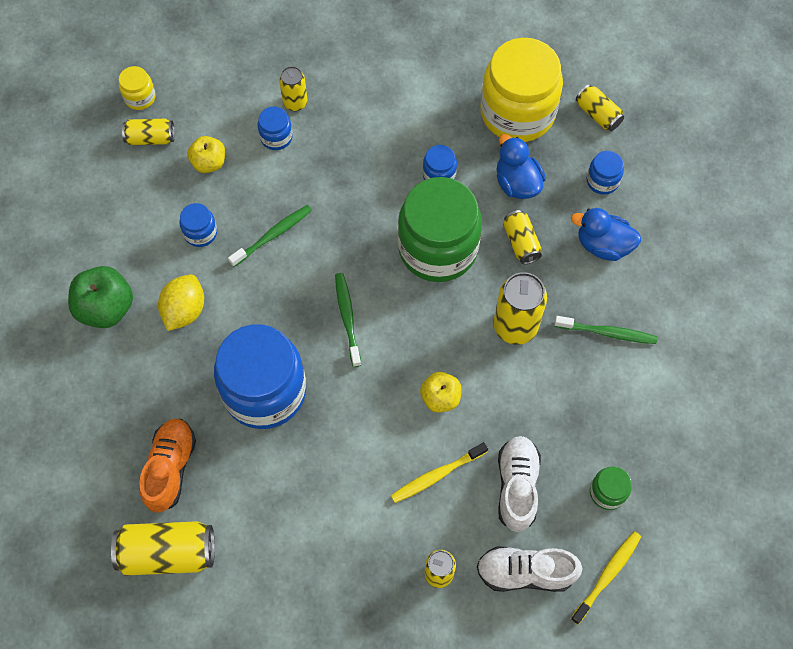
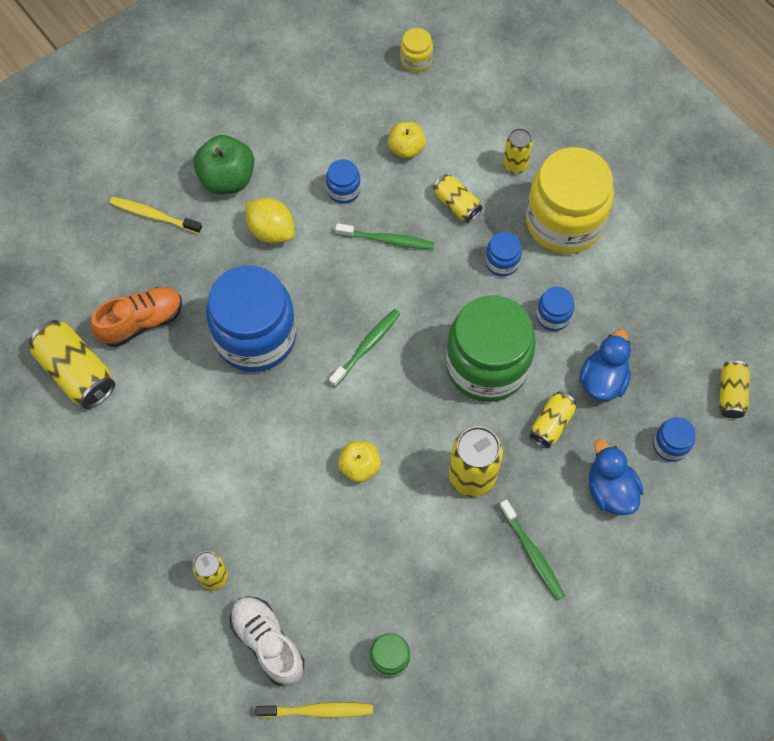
camera: 50 degrees right, 0 degrees up
(151, 138) = (389, 95): yellow can -> yellow can (456, 204)
(184, 310) = (271, 231): yellow lemon -> yellow lemon turned 60 degrees clockwise
(276, 137) = (472, 176): blue jar -> blue jar (502, 262)
(437, 475) = (293, 514): yellow toothbrush -> yellow toothbrush (154, 216)
(517, 113) = (669, 331): yellow jar -> yellow jar (564, 221)
(517, 486) = (335, 582): white shoe -> none

